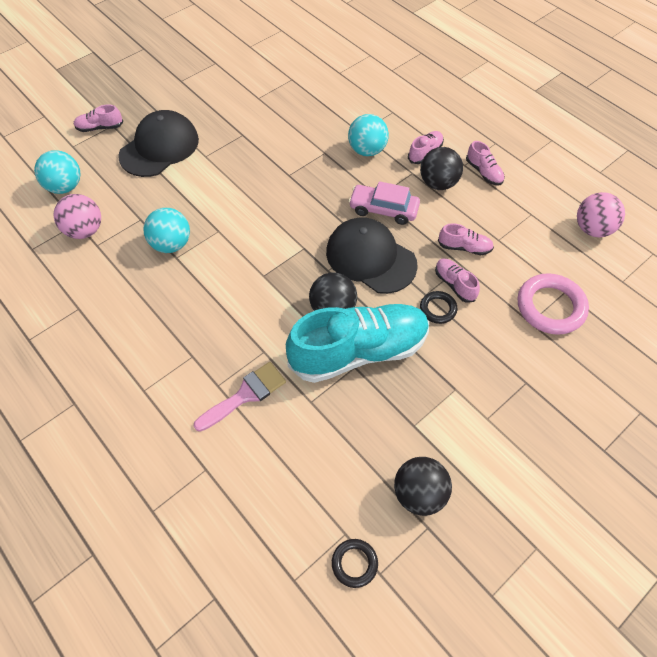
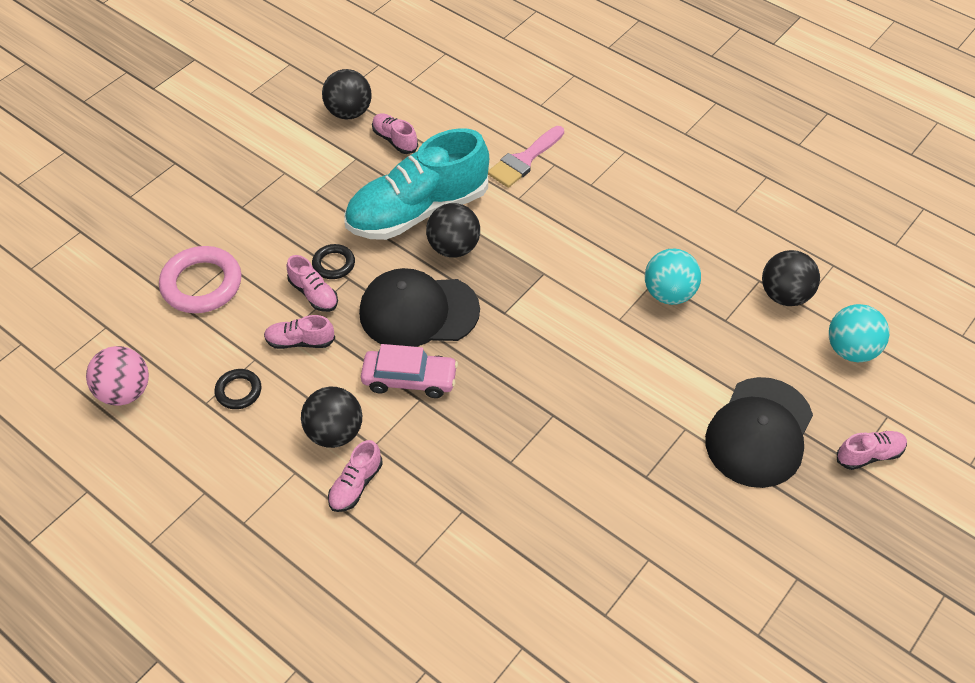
camera: 170 degrees right, 5 degrees down
(85, 230) = (784, 295): pink ball -> black ball
(354, 563) = (399, 67): black ring -> black ring (238, 391)
(367, 150) = (446, 475): turquoise ball -> none
(370, 258) = (418, 311): black cap -> black cap turned 150 degrees clockwise
(483, 172) = (266, 462): pink shoe -> pink shoe (395, 140)

